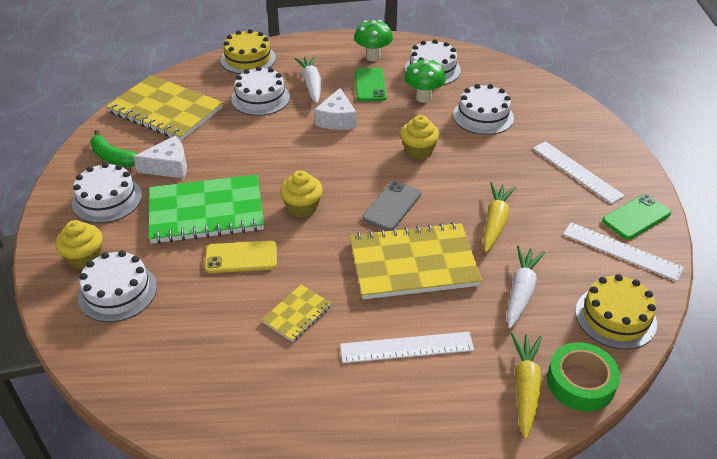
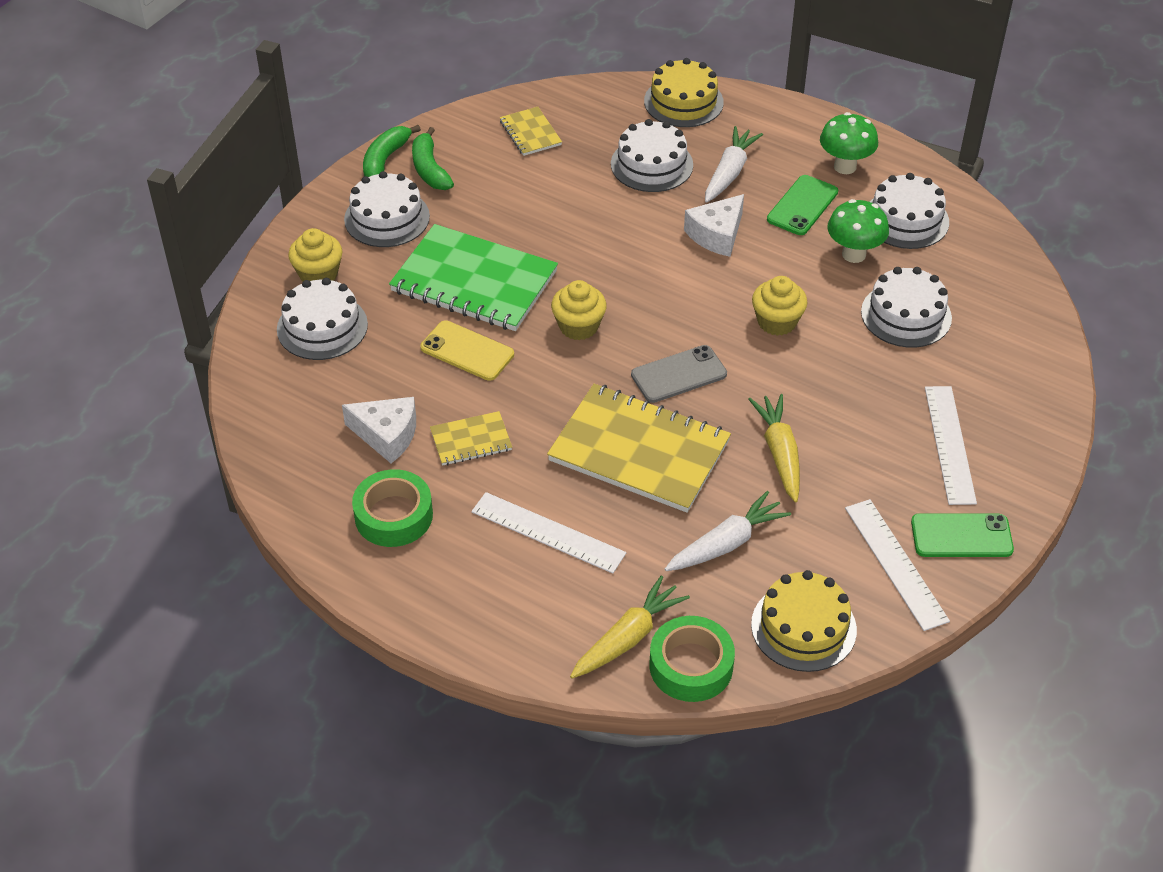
camera: 35 degrees right, 5 degrees up
(75, 164) = (385, 160): none -> green banana
(165, 110) = (530, 133): yellow notebook -> yellow notebook, size x0.47
(168, 166) = (478, 208): white cheese -> white cheese (387, 435)
(288, 397) = (393, 515): none -> green tape
(495, 222) = (779, 453): yellow carrot -> yellow carrot turned 60 degrees counterclockwise

